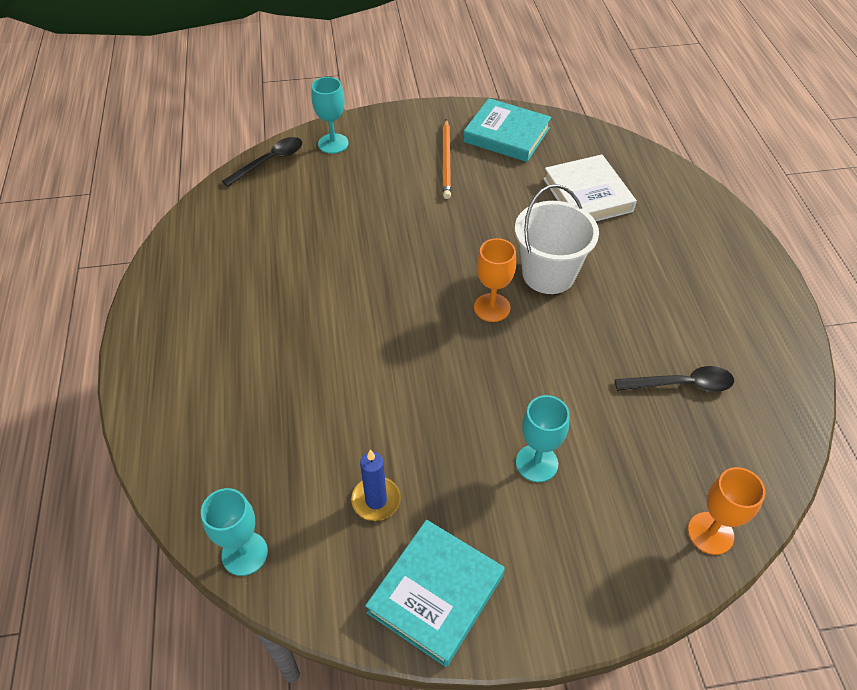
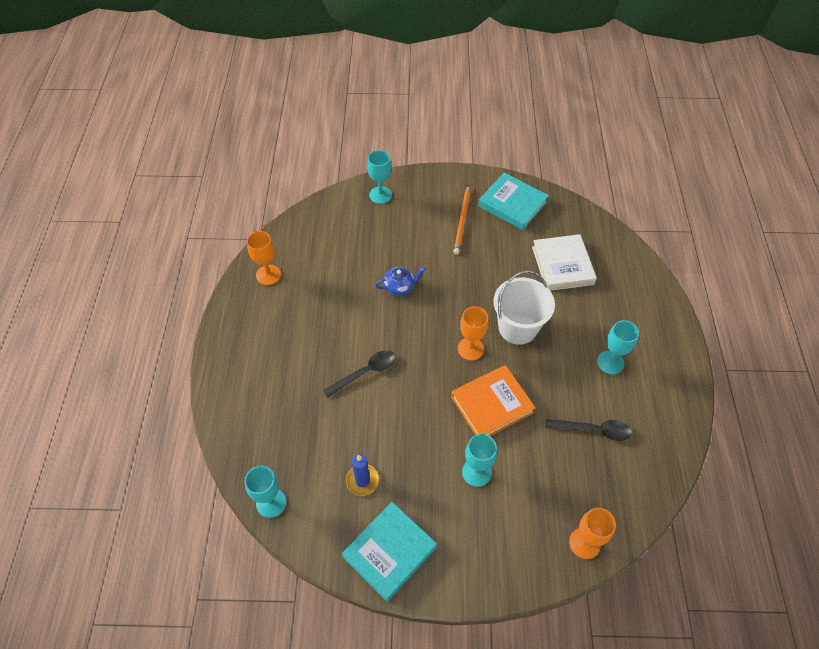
camera: 10 degrees right, 5 degrees up
(195, 254) = (268, 275): none -> orange goblet
(269, 161) = (331, 204): black spoon -> black spoon (365, 372)
(380, 246) = (400, 287): none -> blue teapot
(537, 373) = (492, 405): none -> orange book
(680, 299) = (610, 362): none -> turquoise goblet

